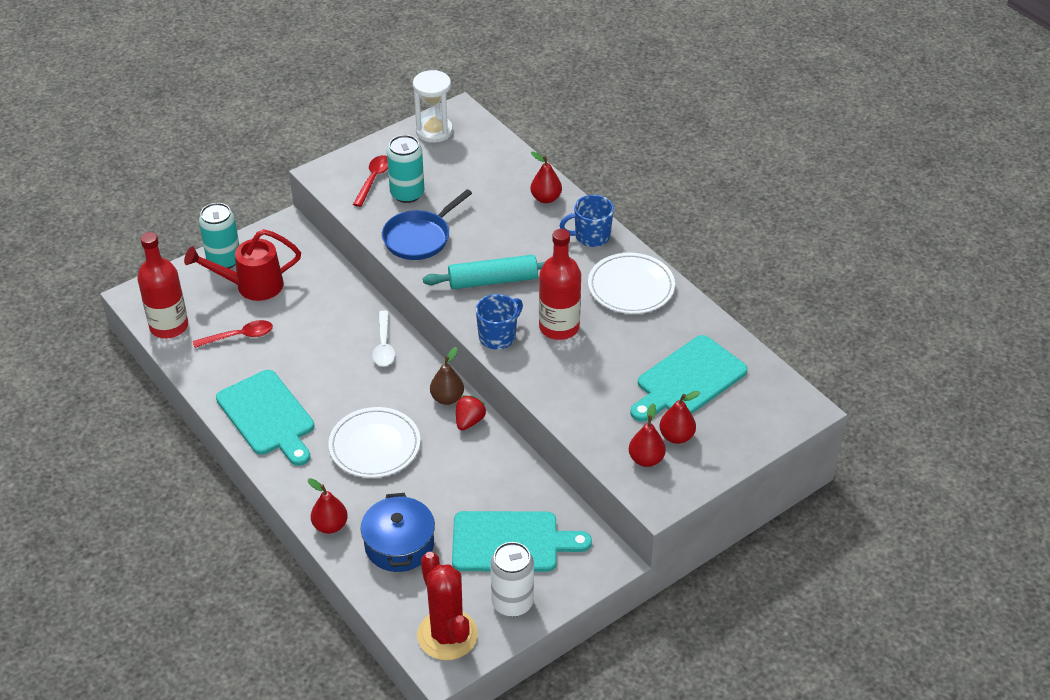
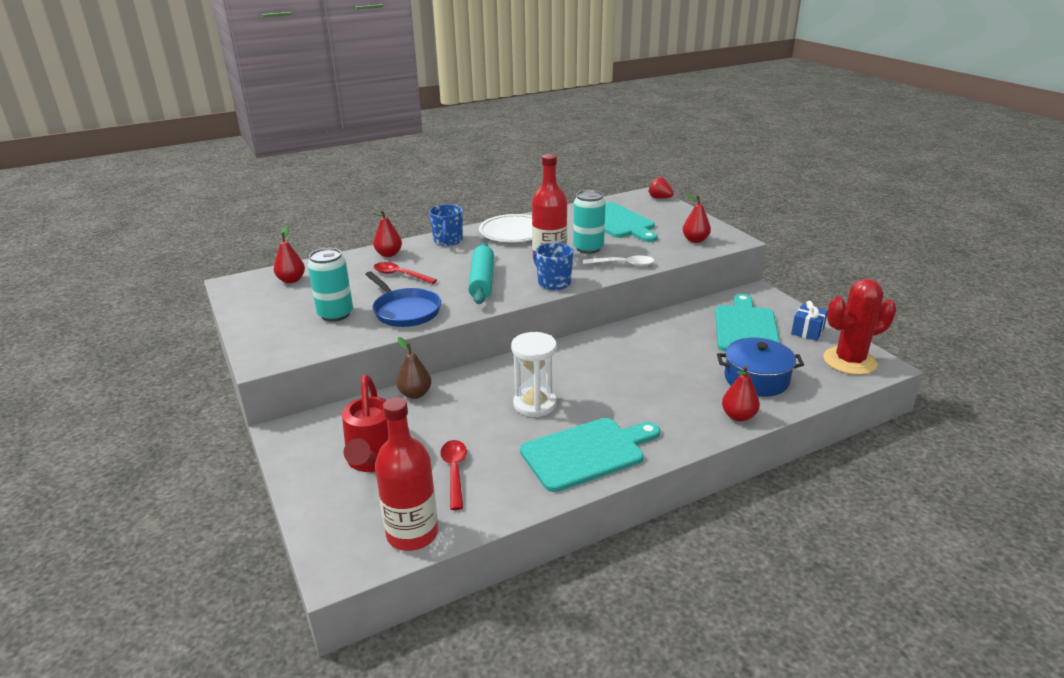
camera: 80 degrees left, 15 degrees down
(224, 260) = (313, 482): turquoise can -> turquoise can (588, 248)
(373, 180) = (299, 331): red spoon -> red spoon (400, 275)
(374, 446) = (636, 387): white plate -> none
(384, 345) = (503, 376): white spoon -> white spoon (623, 264)
(434, 131) = (250, 296): white hourglass -> white hourglass (535, 404)
(447, 398) = (581, 346): brown pear -> brown pear (415, 394)
(469, 421) = (611, 338): red strawberry -> red strawberry (659, 198)
(512, 602) = (807, 331): white can -> blue gift
(676, 436) = (672, 230): red pear -> red pear (291, 280)

